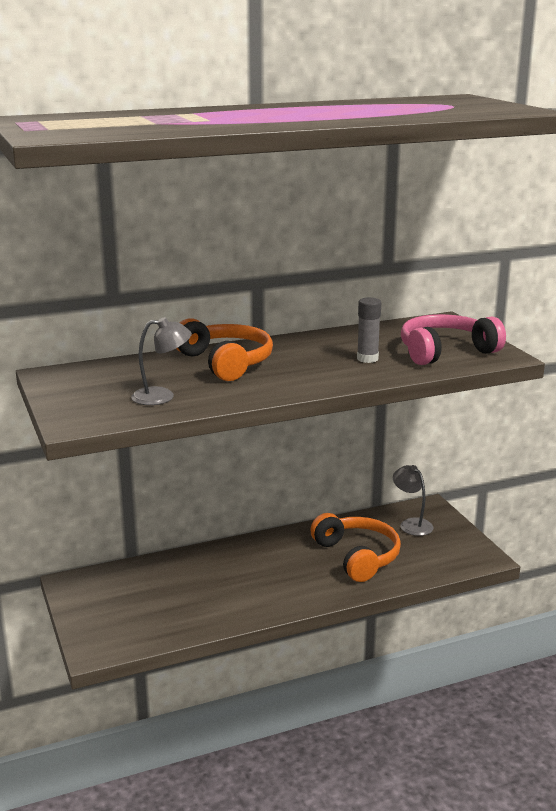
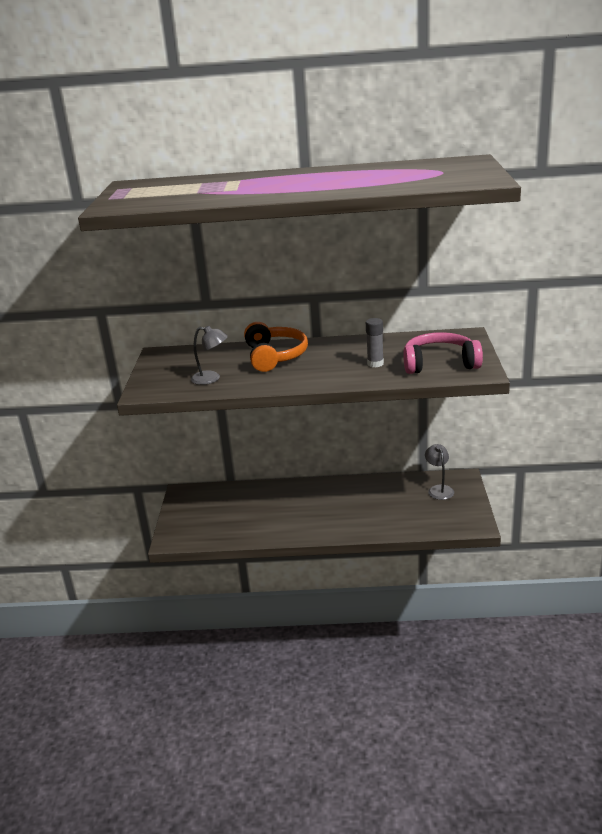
camera: 25 degrees right, 5 degrees up
(357, 556) = (381, 507): orange headphones -> none

